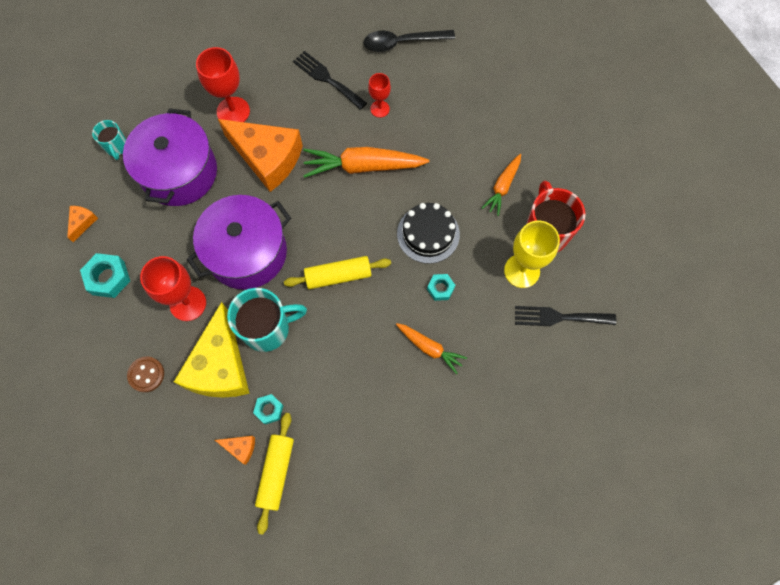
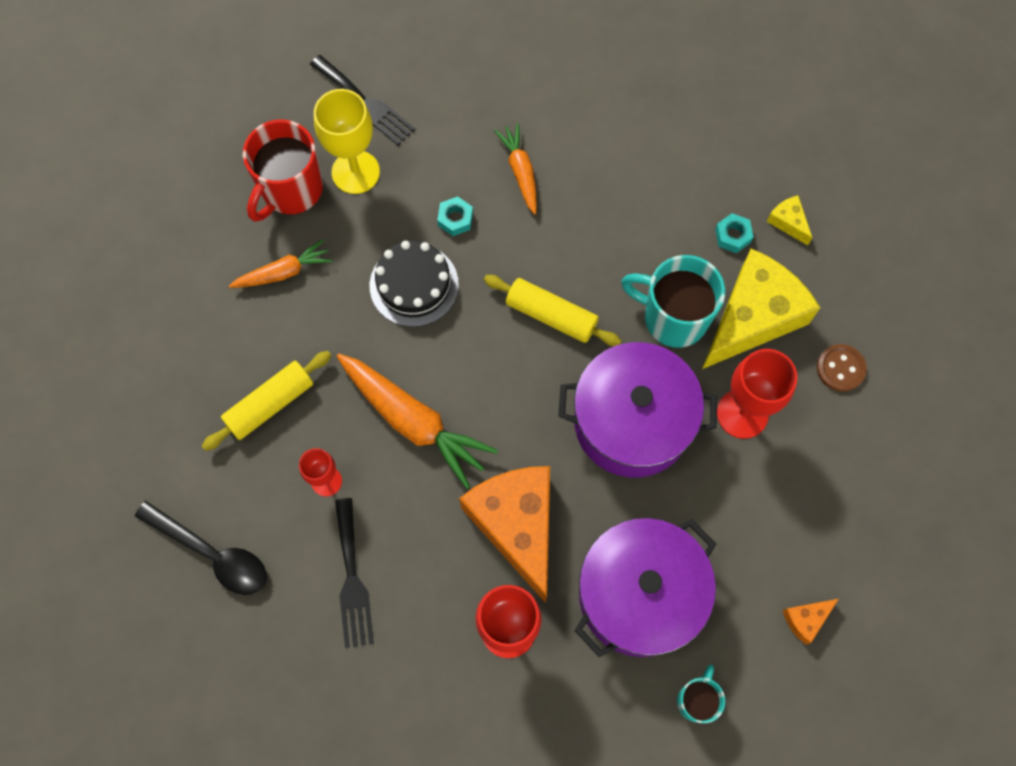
camera: 140 degrees left, 0 degrees up
(108, 278) = (816, 517): turquoise nut -> none
(240, 448) = (788, 222): orange cheese -> yellow cheese
(276, 472) = (768, 174): yellow rolling pin -> yellow rolling pin (270, 404)

